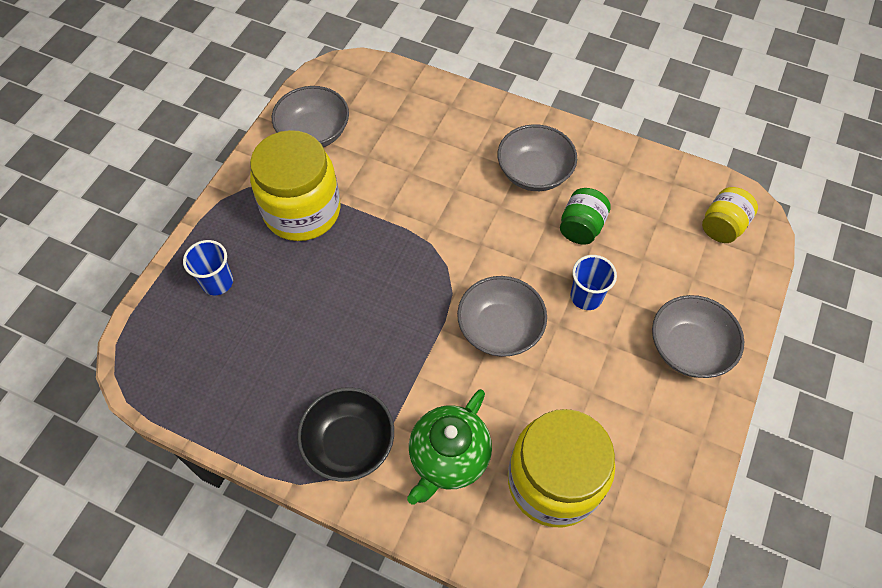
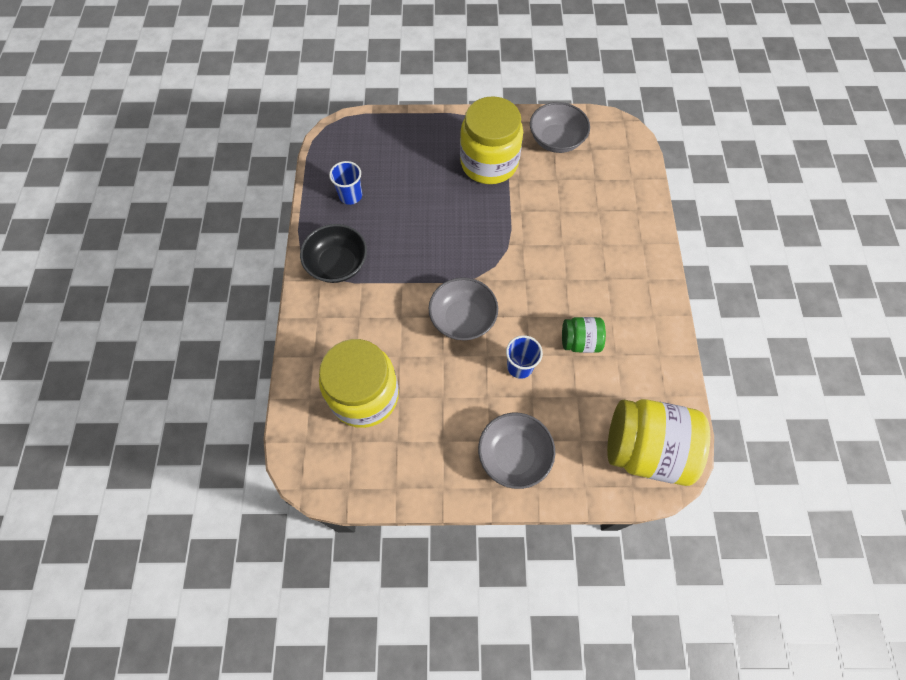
camera: 65 degrees right, 5 degrees up
(217, 282) = (411, 144): blue cup -> blue cup (350, 196)
(448, 458) = (352, 324): green teapot -> none
(534, 173) = (610, 290): grey bowl -> none
(722, 226) = (645, 449): yellow jar -> yellow jar, size x1.95

